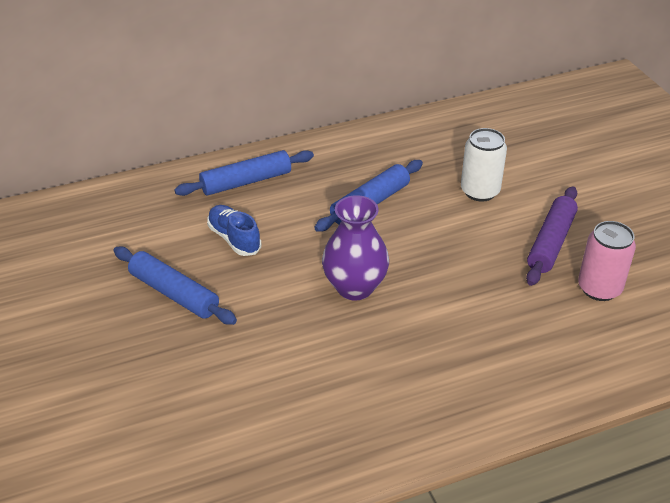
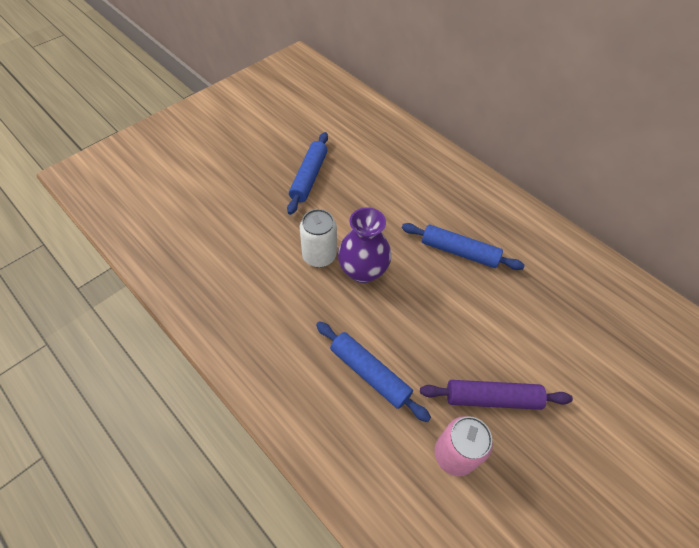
camera: 65 degrees right, 15 degrees up
(234, 239) = (374, 187): blue shoe -> none
(246, 181) = (435, 173): blue rolling pin -> blue rolling pin (370, 373)
(480, 191) = (524, 324): white can -> white can (319, 256)

